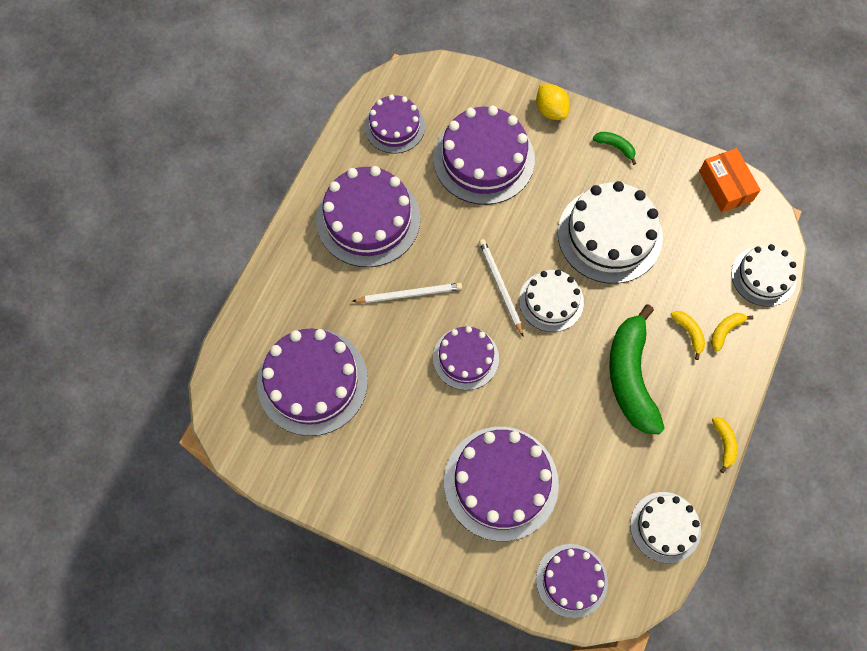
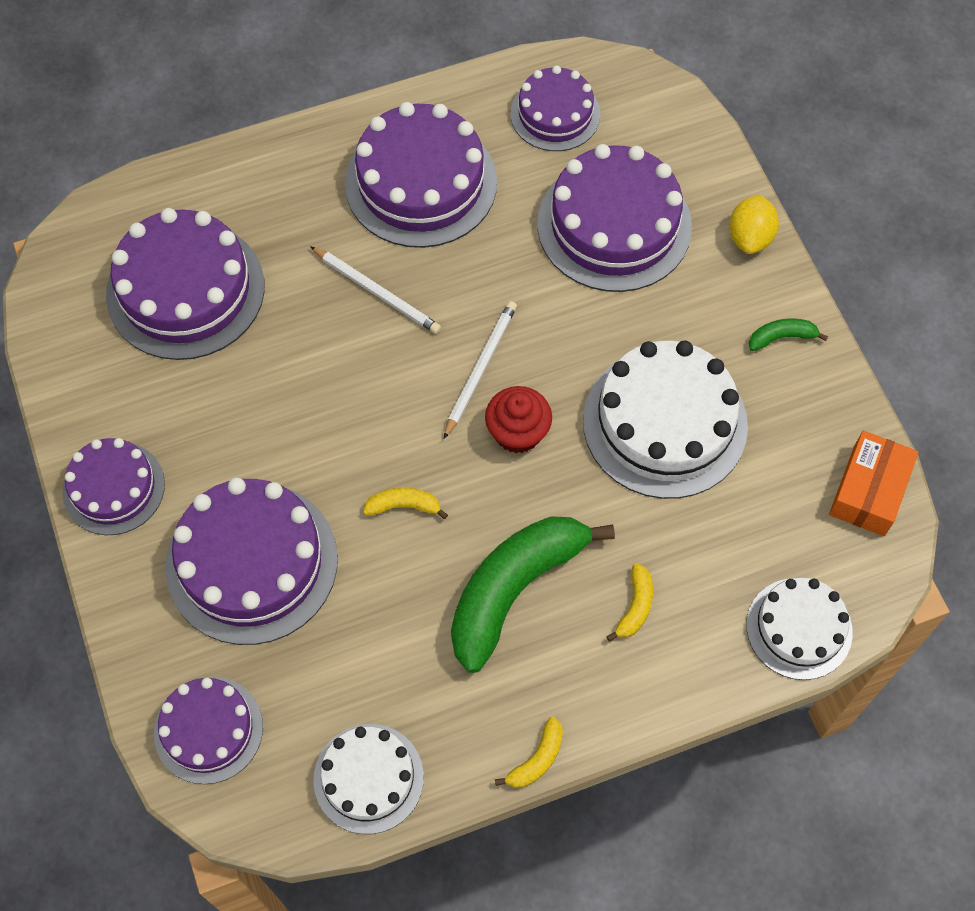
camera: 45 degrees right, 5 degrees down
(465, 358) = (360, 406): purple cake -> purple cake (114, 488)
(551, 301) = (517, 432): white cake -> red cupcake
(615, 147) = (781, 337): green banana -> green banana turned 90 degrees counterclockwise
(725, 331) = (681, 644): yellow banana -> yellow banana (403, 506)

